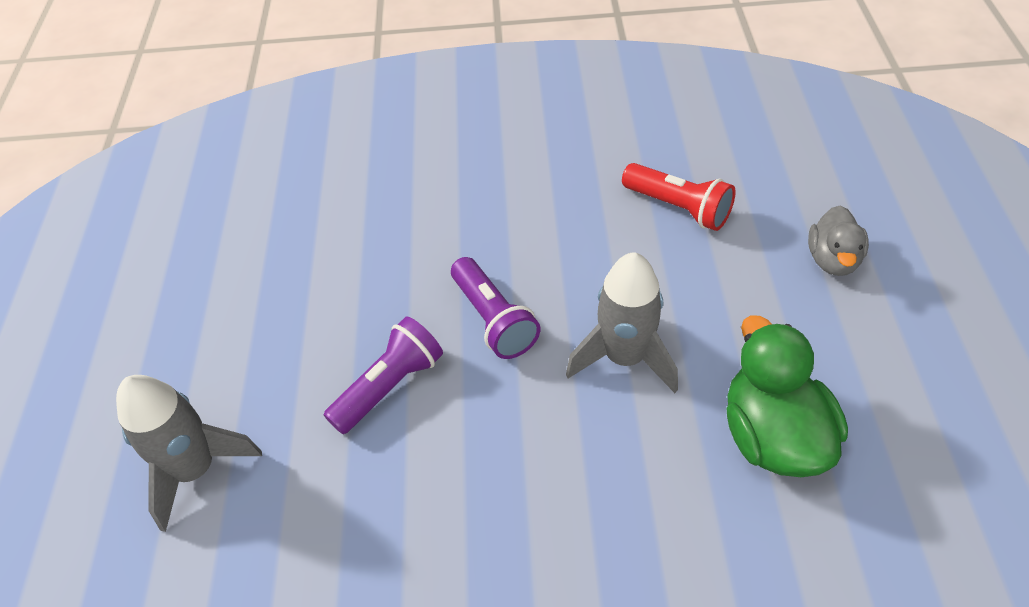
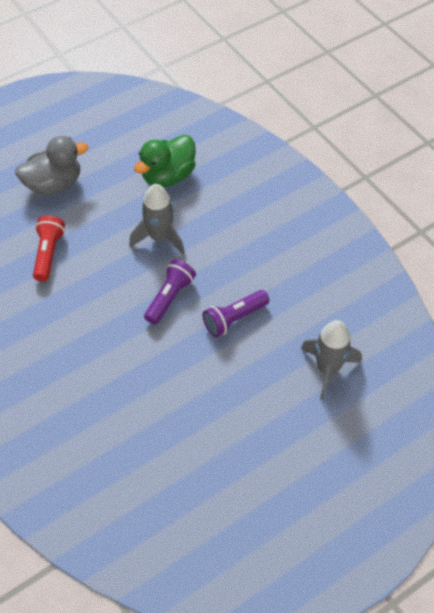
camera: 125 degrees left, 5 degrees up
(389, 386) = (234, 318): purple flashlight -> purple flashlight turned 45 degrees counterclockwise
(832, 260) = (54, 184): grey duck -> grey duck, size x1.63

